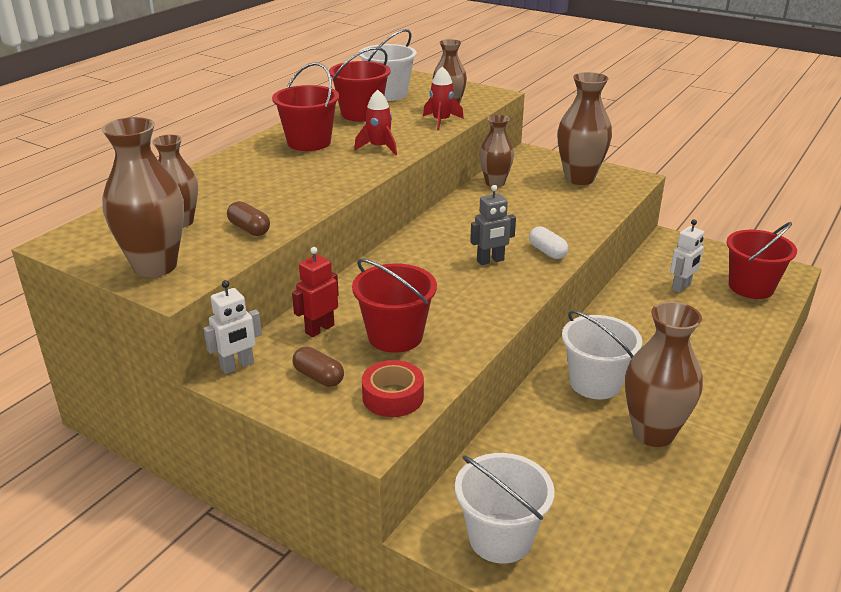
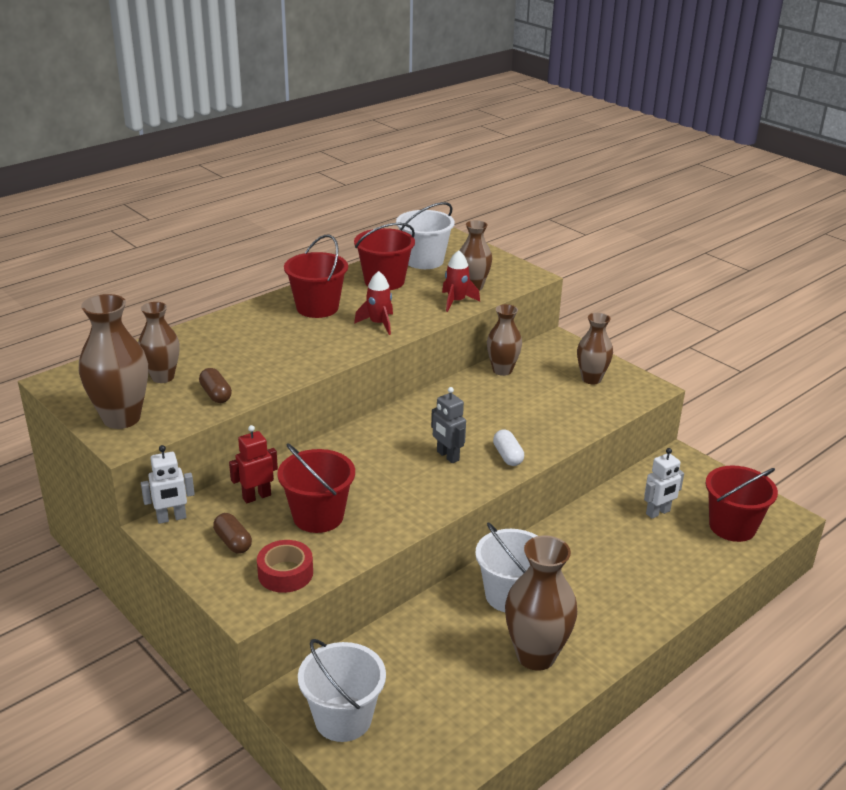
camera: 15 degrees right, 0 degrees up
(490, 261) = (447, 456): grey robot -> grey robot turned 60 degrees clockwise
(579, 178) = (591, 379): brown vase -> brown vase, size x0.65

